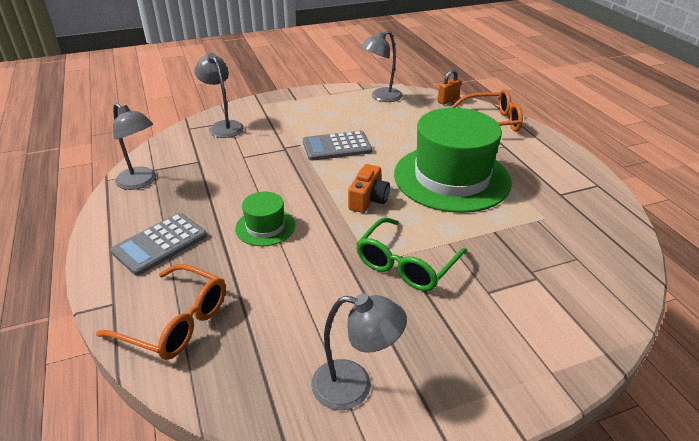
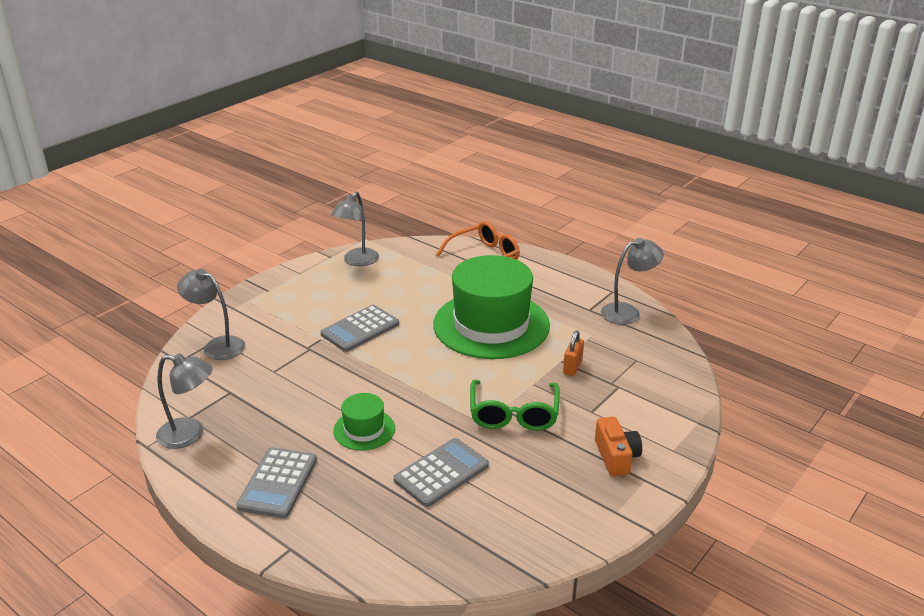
camera: 30 degrees left, 5 degrees down
(176, 322) = (365, 537): orange glasses -> none
(293, 292) = (441, 473): none -> grey calculator
(354, 386) = (549, 518): grey lamp -> grey lamp (628, 312)
(368, 199) = (435, 370): orange camera -> orange camera (616, 457)
(447, 100) = (426, 246): orange padlock -> orange padlock (572, 367)

